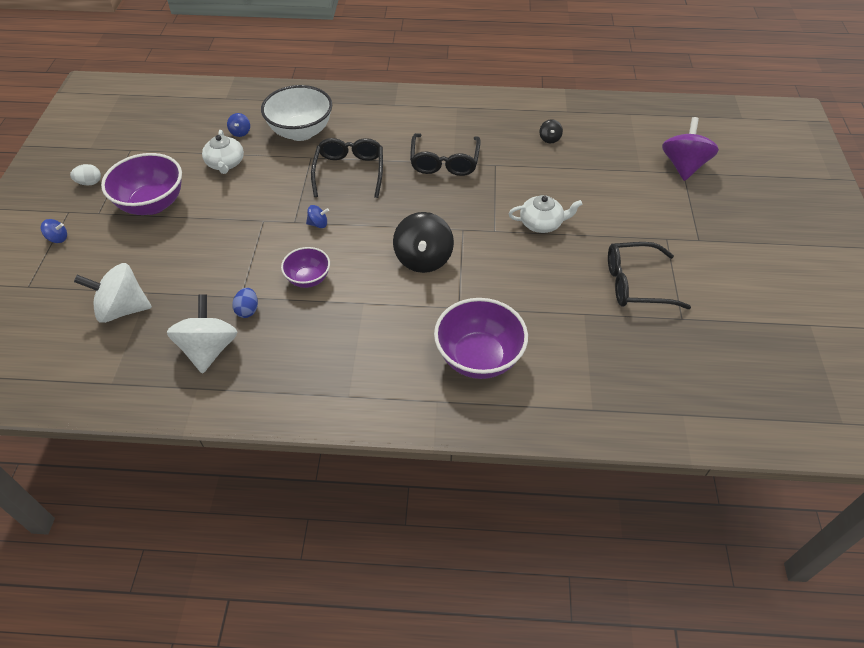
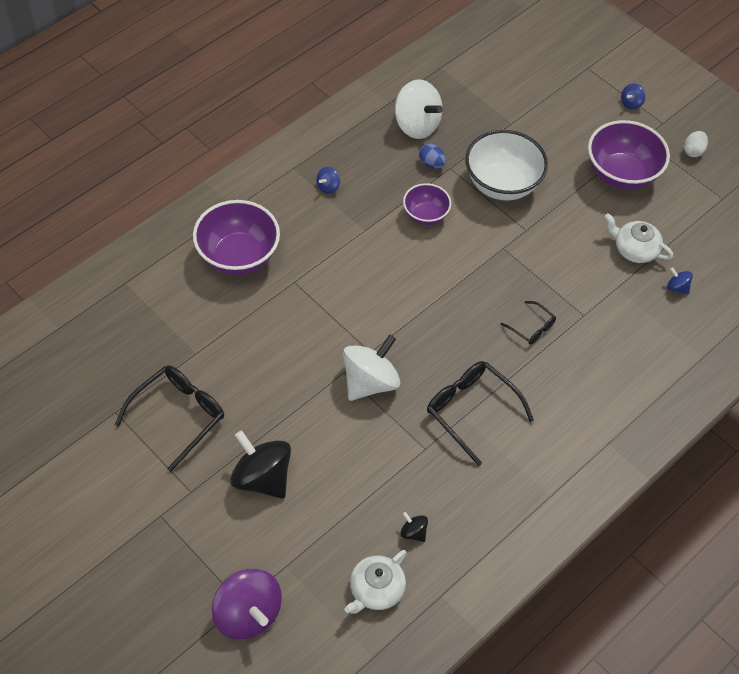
camera: 130 degrees right, 5 degrees up
(123, 309) = (507, 102): white spinning top -> white spinning top (370, 382)
(301, 132) = (633, 333): white bowl -> white bowl (502, 184)
(318, 224) = (483, 261): blue spinning top -> blue spinning top (328, 187)
(349, 172) = (531, 327): black glasses -> black glasses, size x0.53
(423, 259) = (367, 298): black spinning top -> black spinning top (262, 478)
(541, 223) = (313, 414): white teapot -> white teapot (376, 590)

